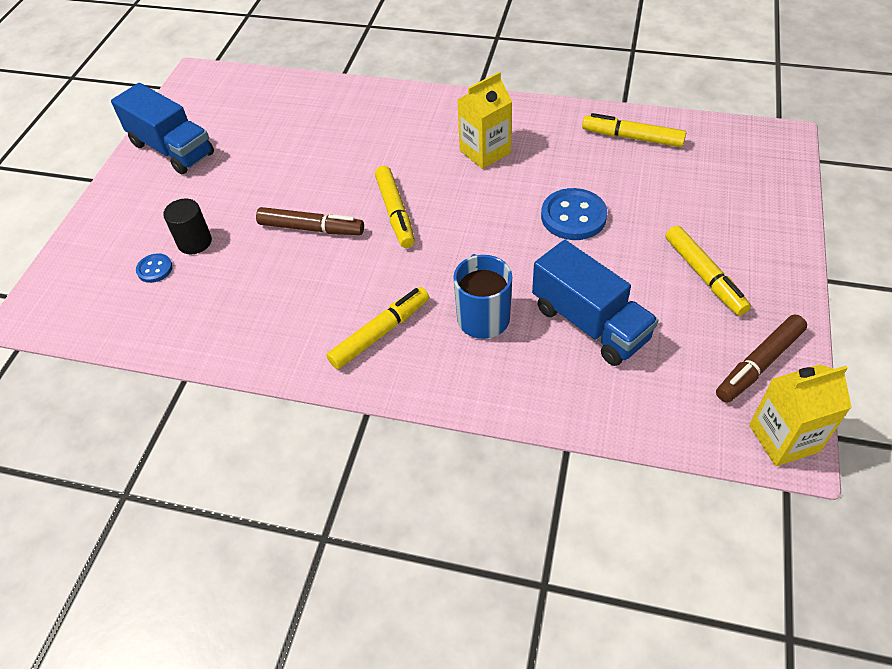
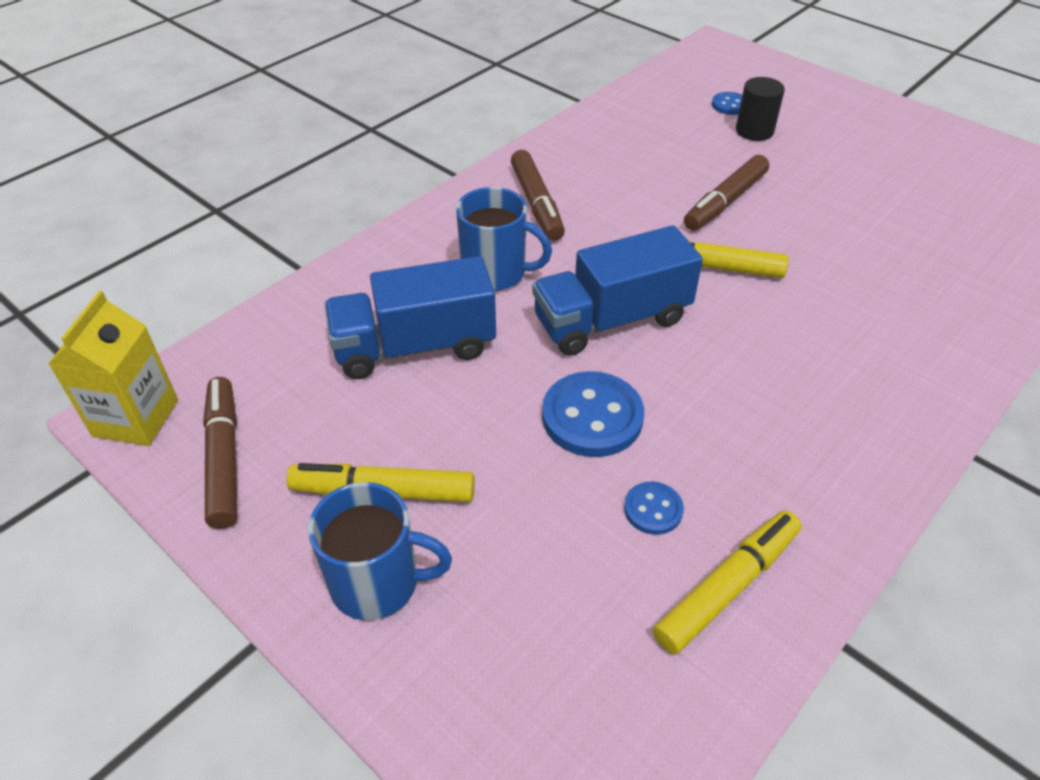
camera: 115 degrees right, 5 degrees down
(172, 149) = (931, 144): blue truck -> blue truck (612, 320)
(380, 333) = (536, 203): yellow marker -> brown marker
(485, 152) = (788, 388): yellow carton -> none
(613, 173) = (653, 509): none -> blue button
(753, 249) = (377, 583): none -> blue mug

